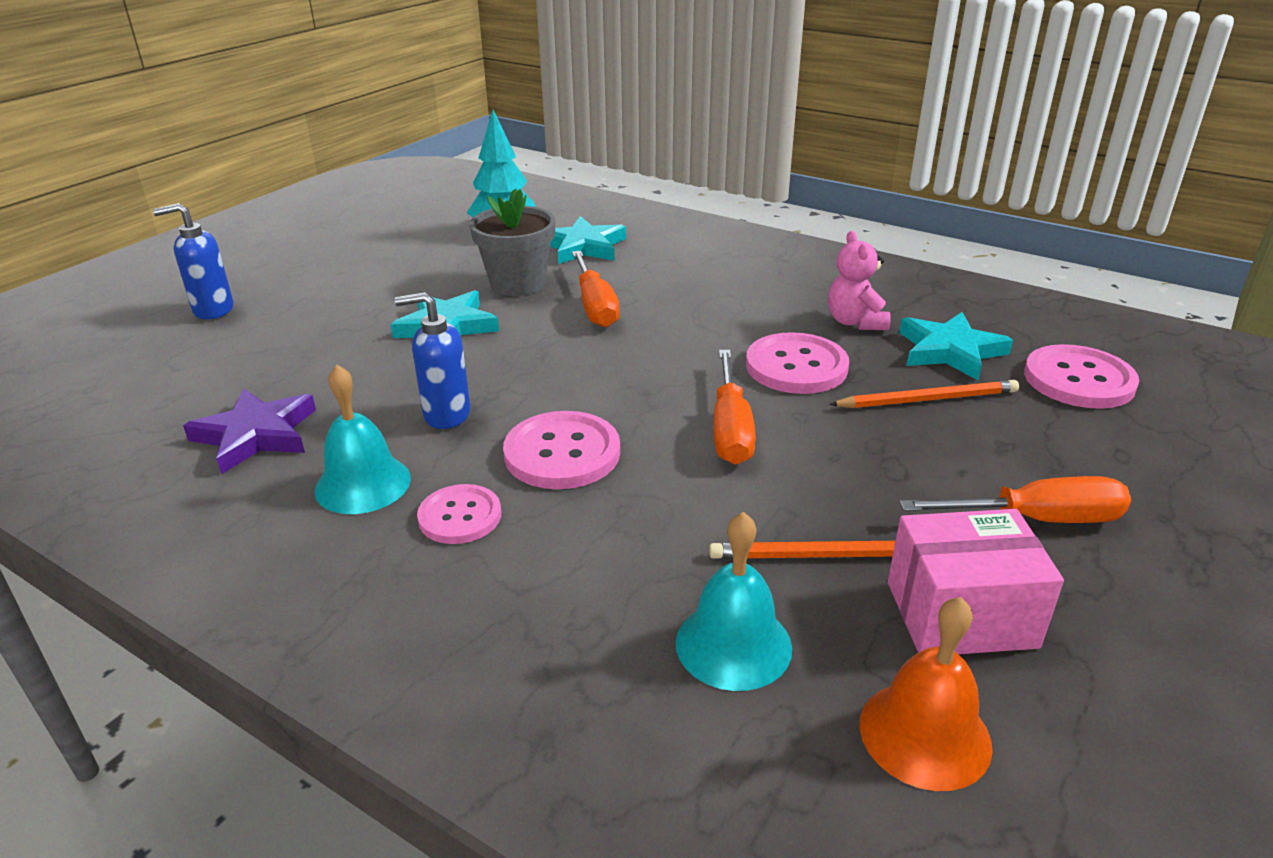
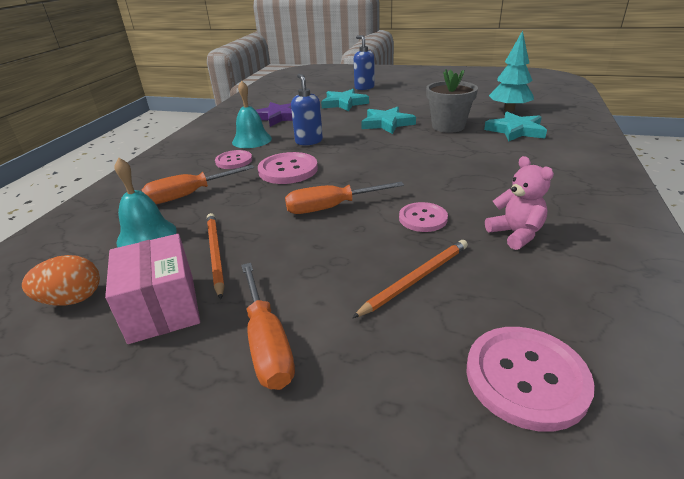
camera: 75 degrees right, 0 degrees up
(595, 306) = (443, 148): orange screwdriver -> orange screwdriver (190, 195)
(796, 366) = (423, 218): pink button -> pink button, size x0.65
(855, 322) = (515, 234): pink teddy bear -> pink teddy bear turned 90 degrees clockwise
(925, 734) = (72, 299): orange bell -> orange egg
(927, 399) = (416, 279): orange pencil -> orange pencil turned 105 degrees counterclockwise
(950, 351) = (510, 286): turquoise star -> turquoise star (344, 103)

